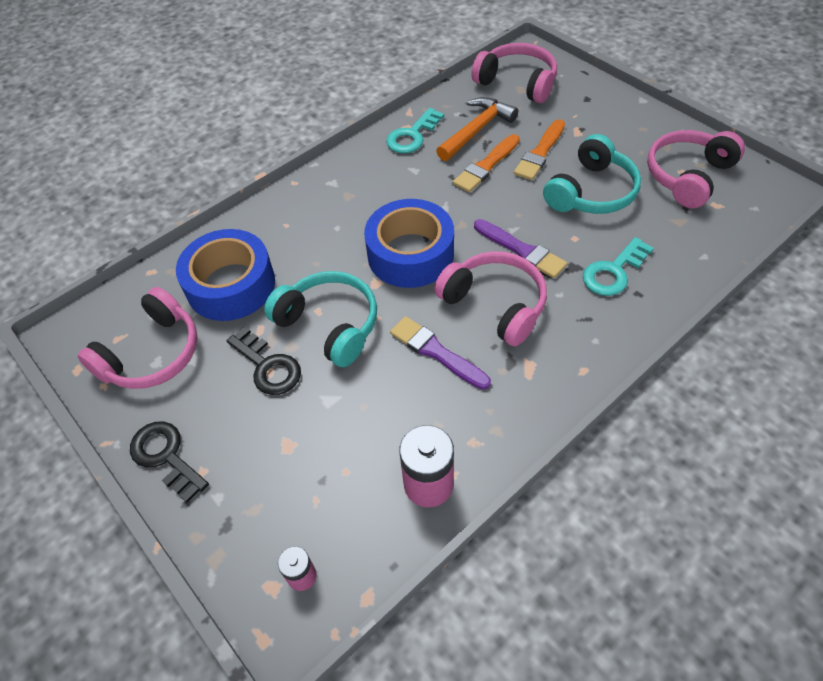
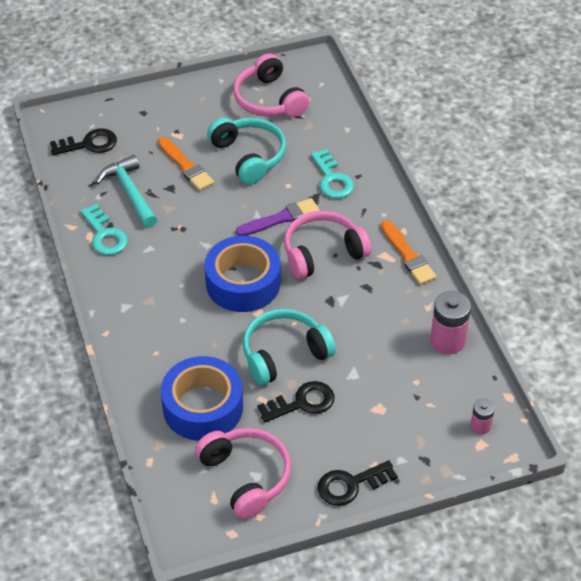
camera: 70 degrees left, 5 degrees down
(436, 352) = (345, 300): purple brush -> none
(477, 130) = (130, 192): orange hammer -> turquoise hammer
(486, 166) = (177, 203): orange brush -> orange brush (408, 255)
(517, 82) = (88, 144): pink headphones -> black key

